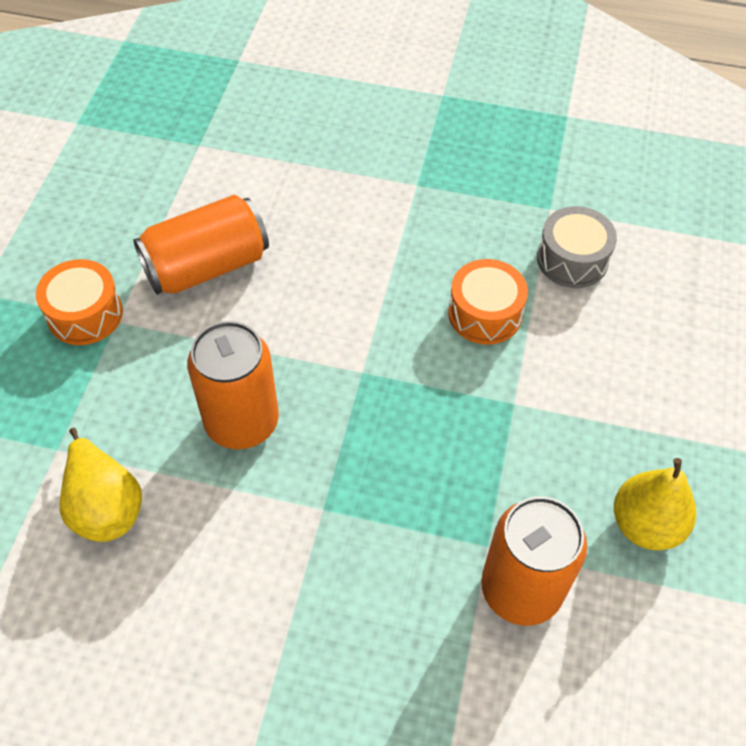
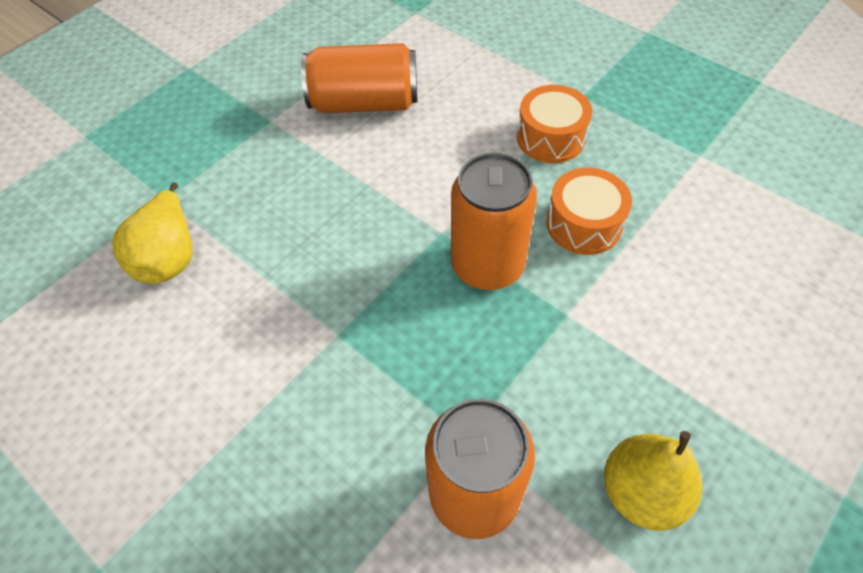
camera: 30 degrees right, 0 degrees up
(85, 314) = (251, 107): orange drum -> orange drum (550, 138)
(242, 422) = (315, 234): orange can -> orange can (487, 265)
(572, 259) = (698, 206): grey drum -> none

